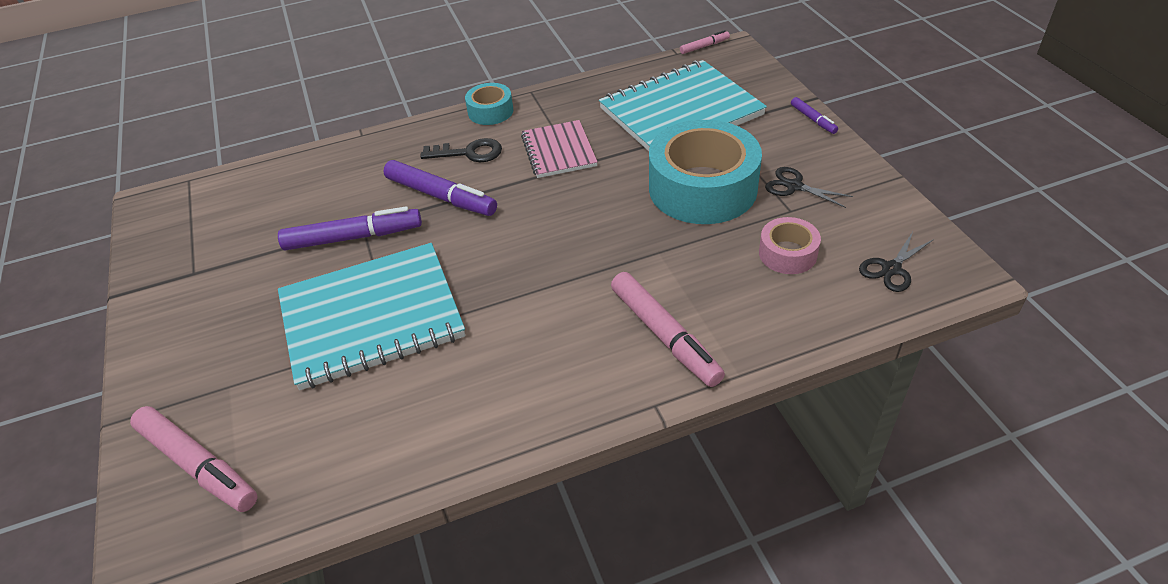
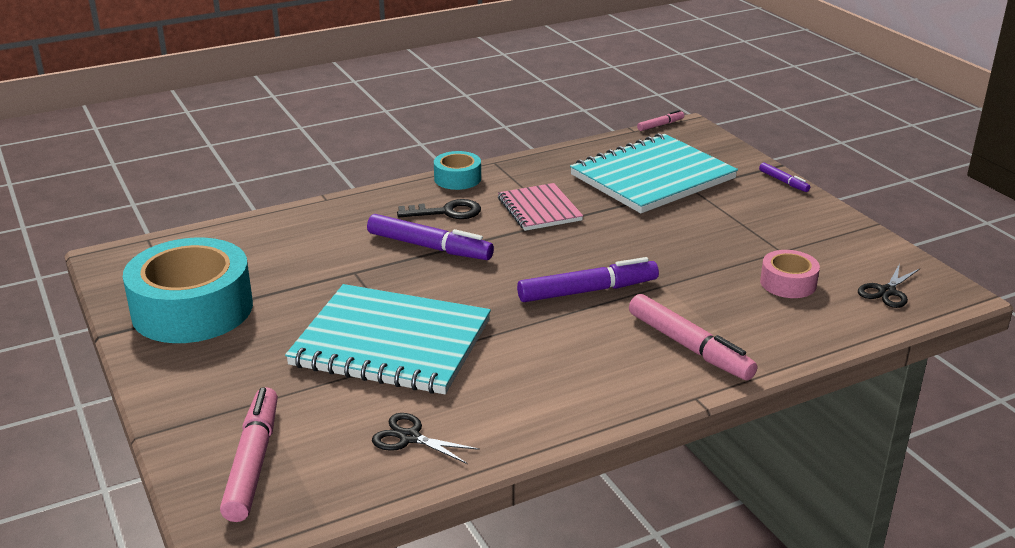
camera: 10 degrees left, 15 degrees down
(198, 465) = (253, 462): pink marker -> pink marker turned 120 degrees counterclockwise
(353, 237) = (348, 281): purple marker -> purple marker (587, 291)
(371, 317) = (391, 343): turquoise notebook -> turquoise notebook turned 45 degrees clockwise
(702, 188) = (692, 236): turquoise tape -> turquoise tape (192, 309)
(794, 186) = (779, 232): black scissors -> black scissors (409, 437)

